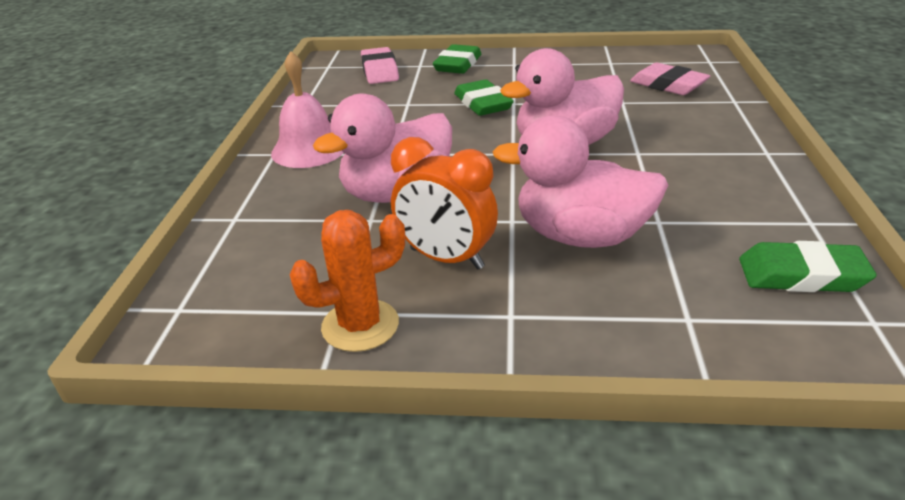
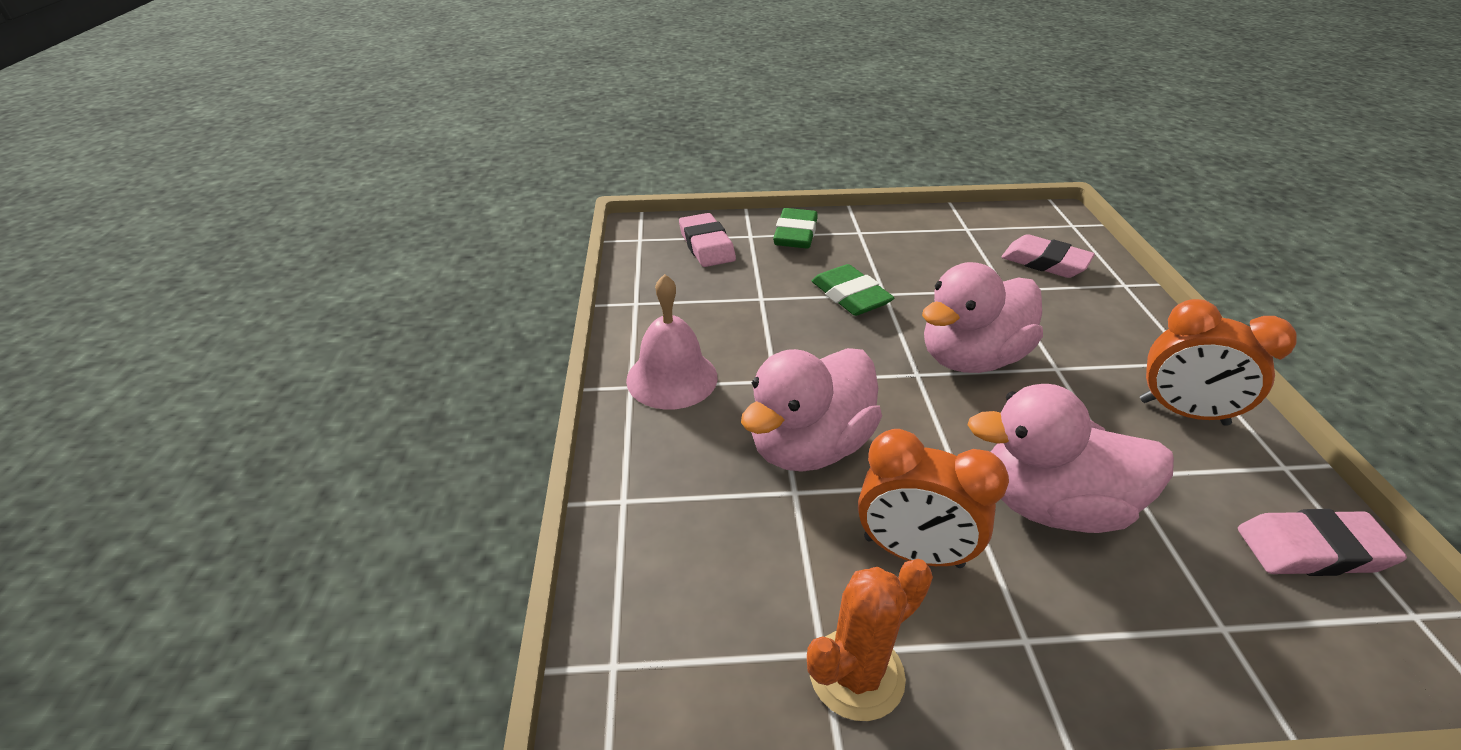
camera: 10 degrees left, 5 degrees up
(736, 184) = (1183, 412): none -> orange clock
(801, 275) = (1312, 549): green eraser -> pink eraser

